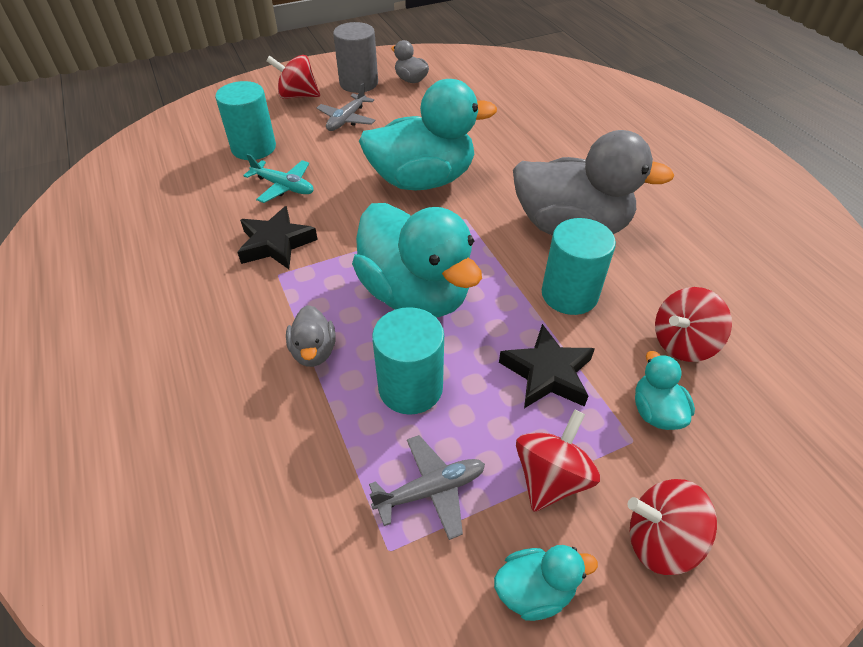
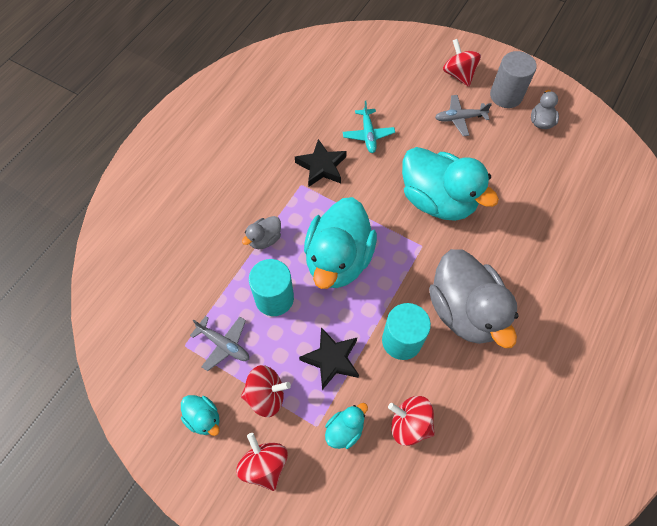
camera: 55 degrees right, 15 degrees up
(253, 148) = (388, 94): turquoise cylinder -> none

